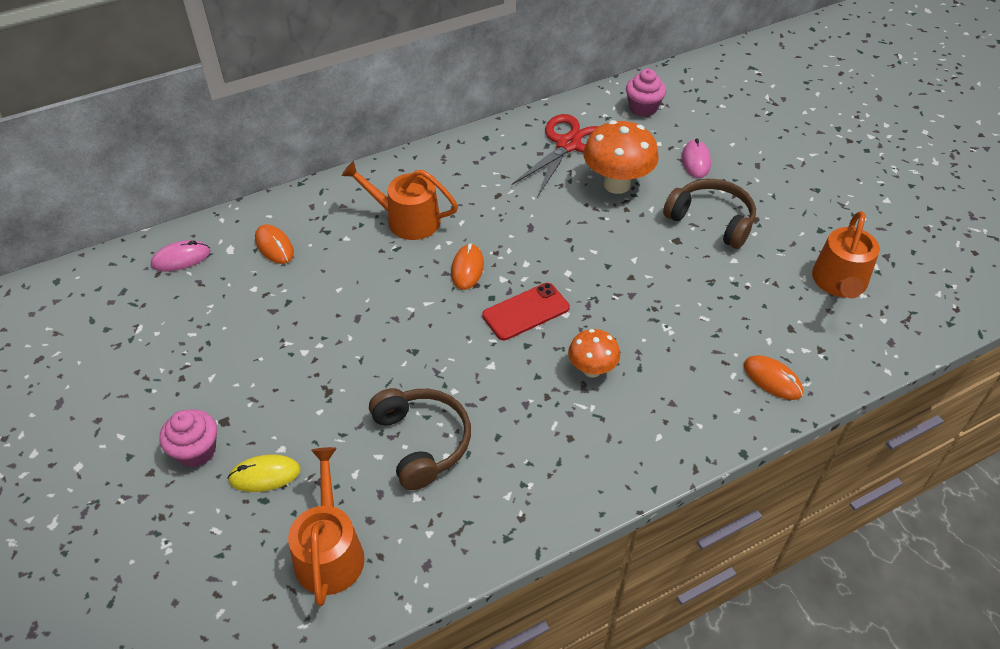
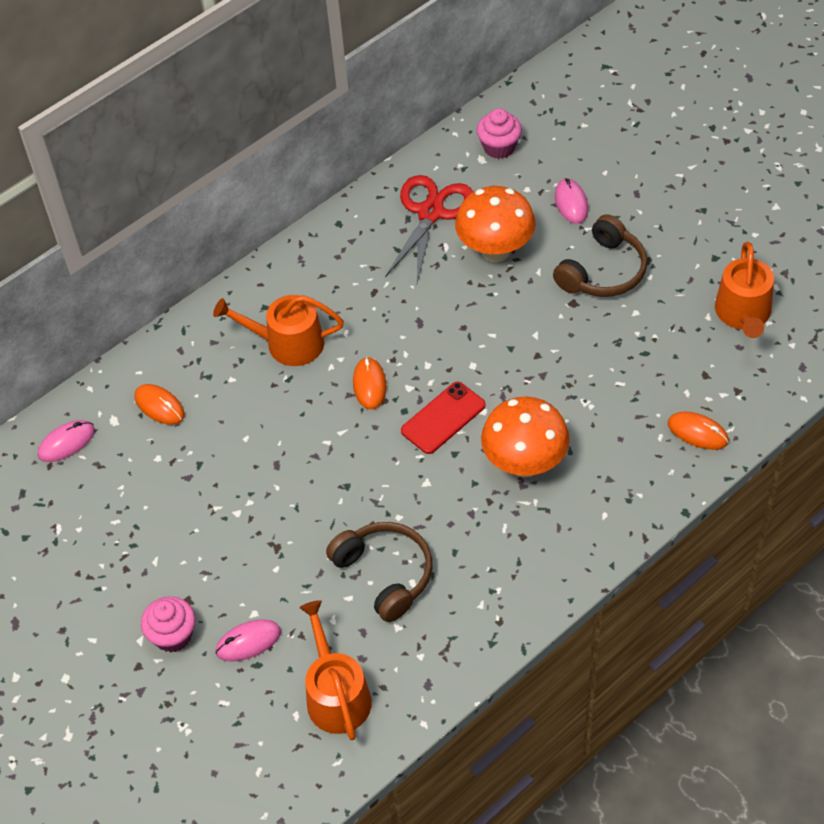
camera: 10 degrees left, 5 degrees up
(265, 475) = (248, 642): yellow mouse -> pink mouse
(592, 370) = (525, 464): orange mushroom -> orange mushroom, size x1.70
(711, 220) = (603, 271): brown headphones -> brown headphones turned 105 degrees clockwise

